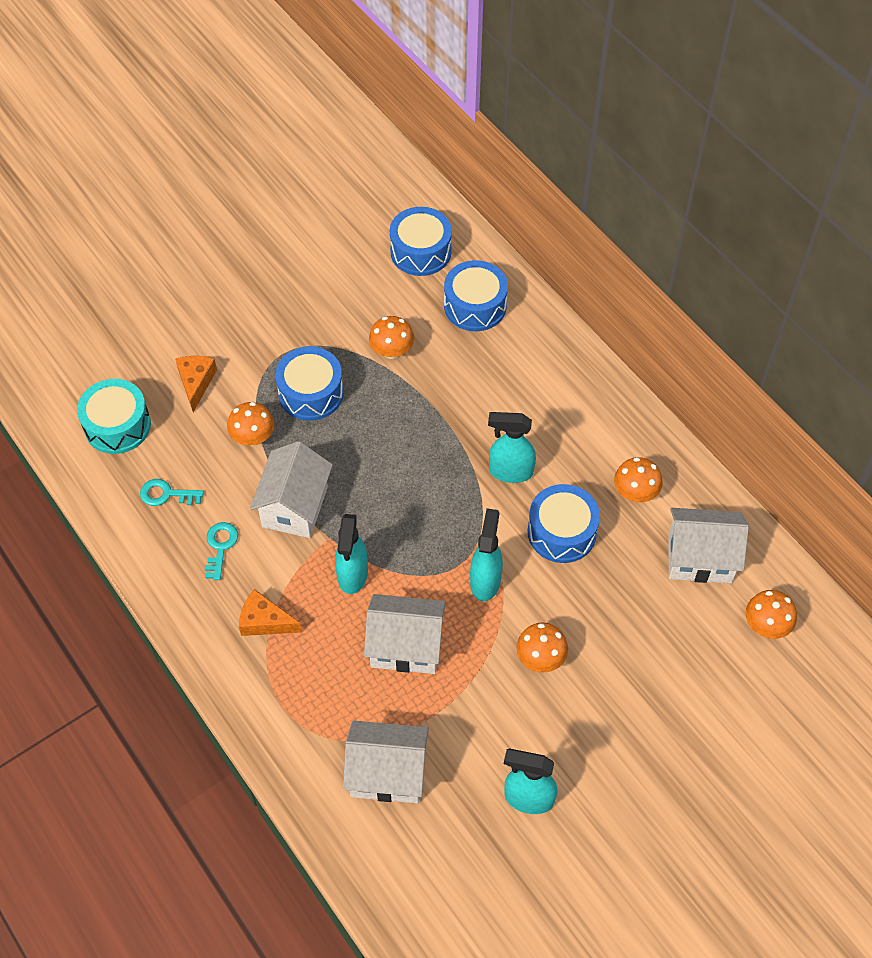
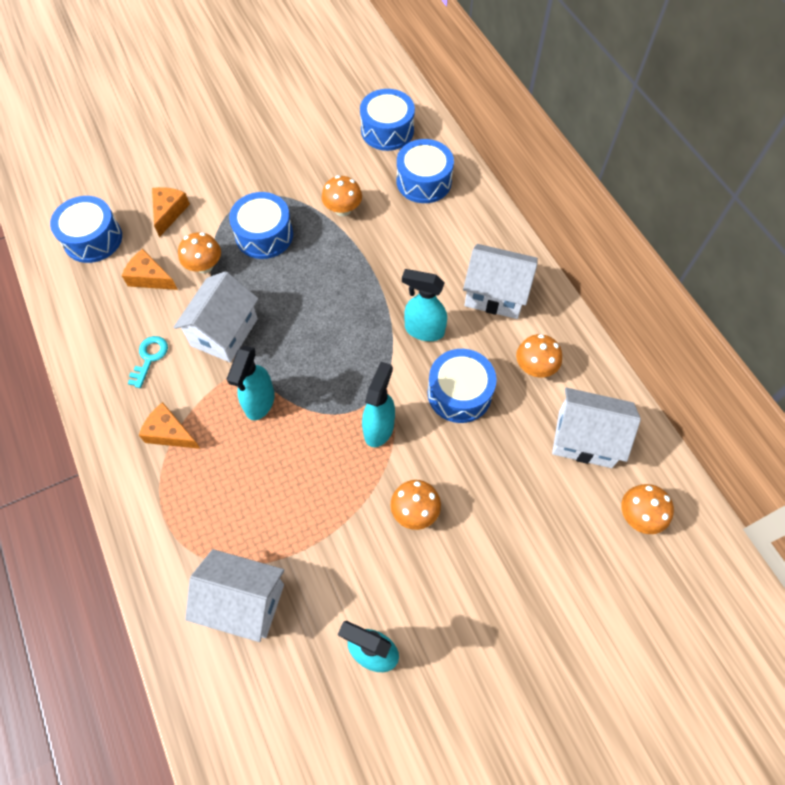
camera: 10 degrees right, 5 degrees up
(117, 425) = (93, 239): turquoise drum -> blue drum
(166, 494) = (116, 304): turquoise key -> none
(195, 459) = (150, 278): none -> orange cheese
(406, 646) = (291, 478): white house -> white house (495, 294)

